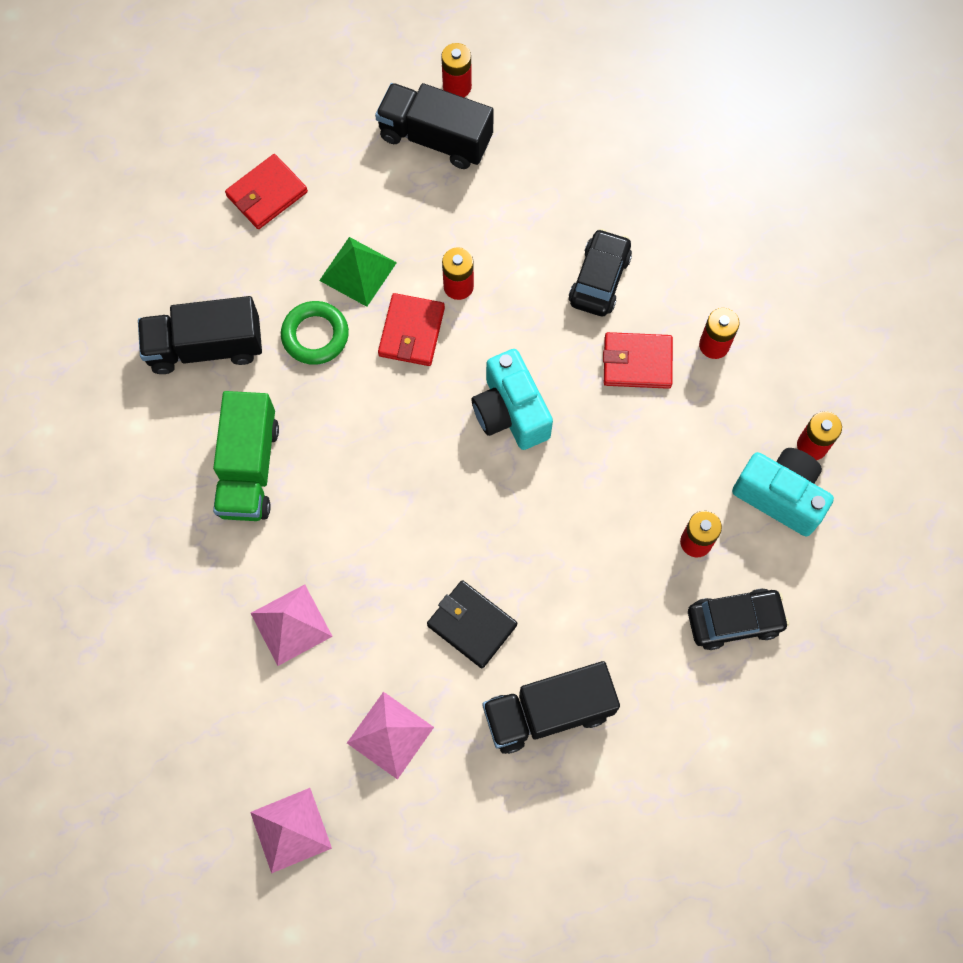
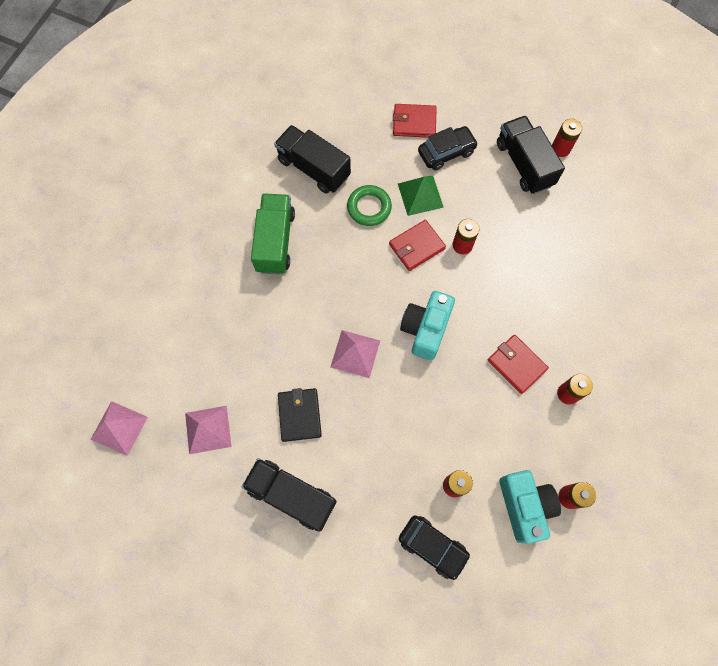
camera: 45 degrees right, 0 degrees up
(249, 468) = (275, 241): green truck -> green truck turned 135 degrees clockwise
(291, 624) = (219, 332): pink pyramid -> pink pyramid (355, 353)
(599, 279) = (539, 305): black car -> black car (446, 152)

